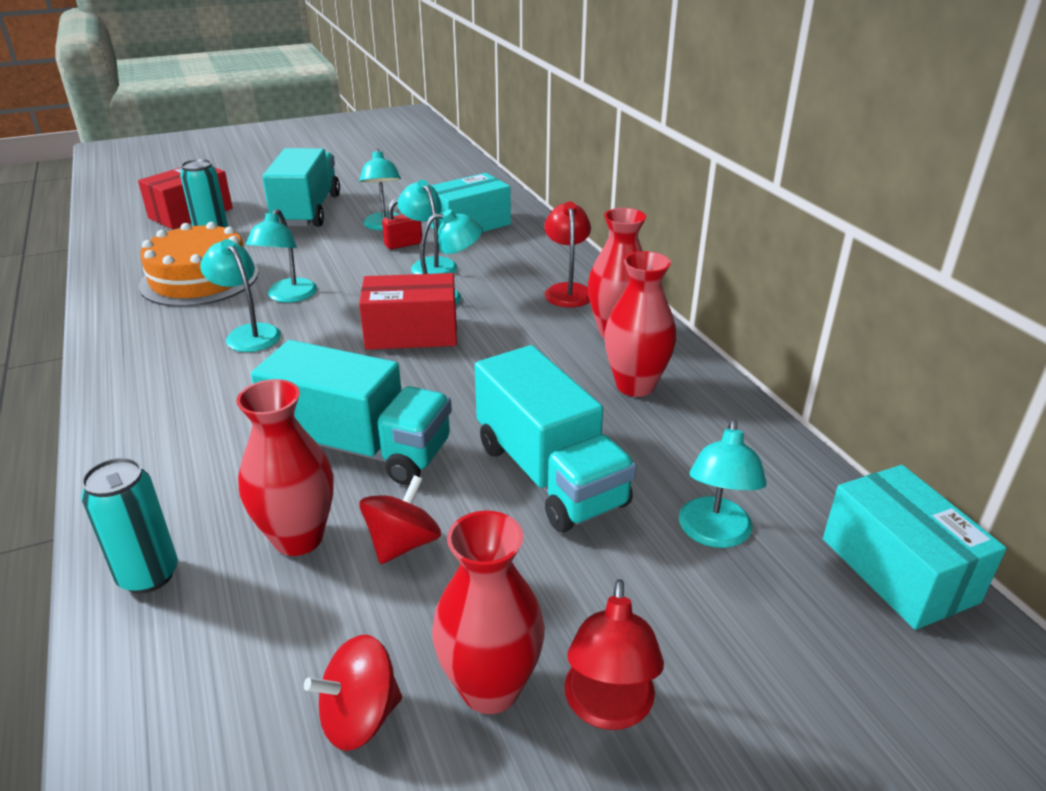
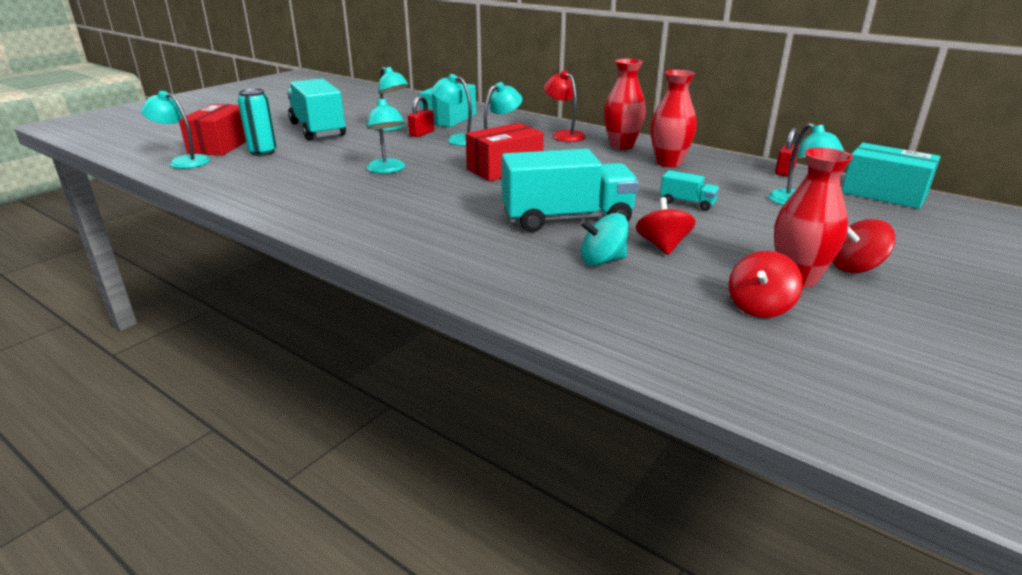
camera: 30 degrees left, 5 degrees down
(148, 575) = (543, 299): turquoise can -> none
(199, 279) = (300, 174): orange cake -> none
(248, 333) = (393, 191): turquoise lamp -> turquoise lamp (183, 161)
(298, 538) = (602, 260): red vase -> turquoise spinning top
(549, 474) = (687, 203): turquoise truck -> turquoise truck, size x0.45
(608, 709) = (855, 267): red lamp -> red spinning top
(791, 460) = (784, 171): none -> red padlock

